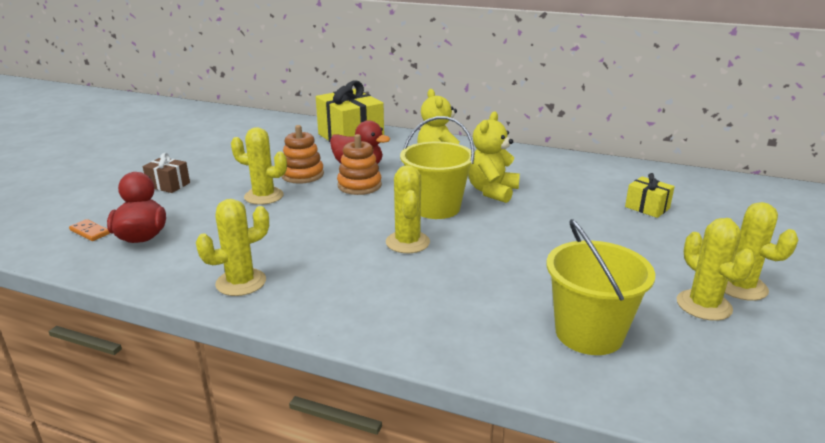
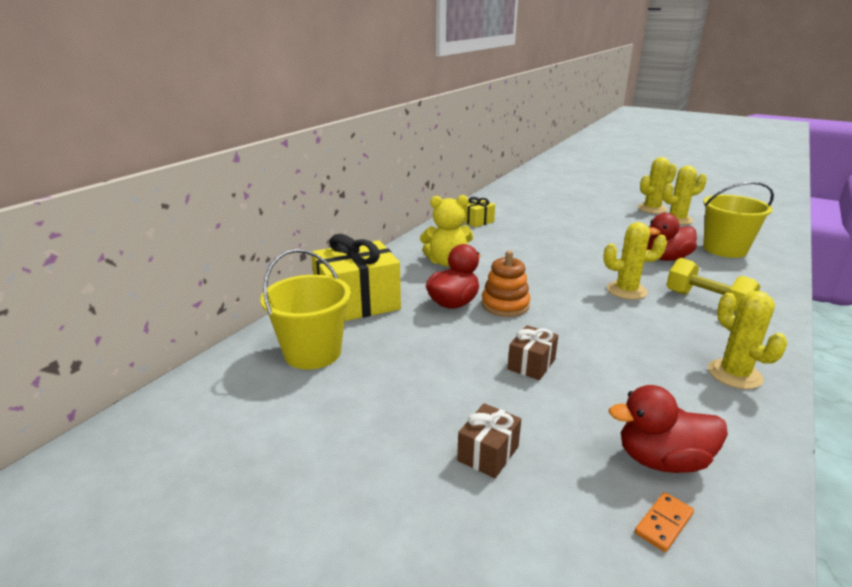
camera: 80 degrees left, 0 degrees up
(264, 196) = (531, 364): yellow cactus -> brown gift
(302, 175) = (469, 338): orange stacking toy -> none
(392, 289) = (707, 302): none -> yellow dumbbell
(436, 208) = (557, 274): yellow bucket -> yellow bucket (313, 353)
(492, 191) = (523, 250): yellow teddy bear -> none
(518, 277) = (666, 258): none -> red duck
(647, 207) = (552, 210): yellow gift -> yellow gift (477, 221)

